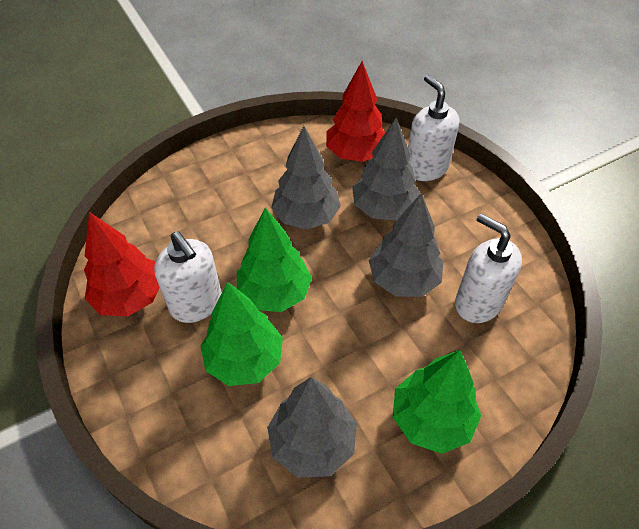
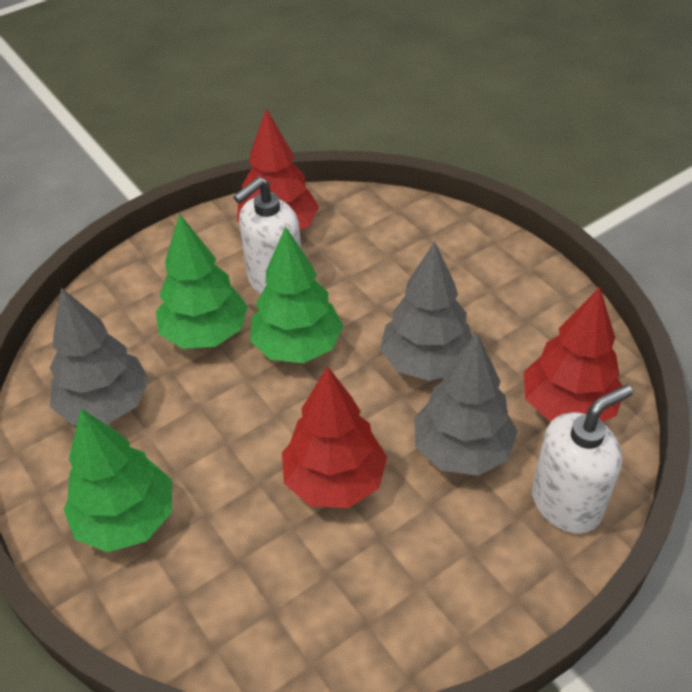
camera: 85 degrees right, 5 degrees down
(403, 280) = (334, 481): grey tree -> red tree
(477, 303) = (304, 576): white soap dispenser -> none

